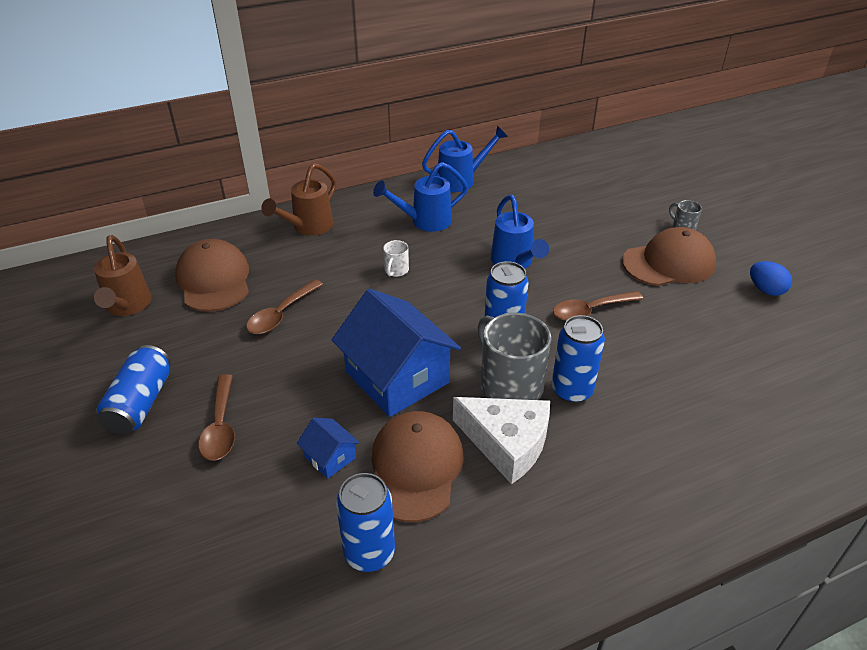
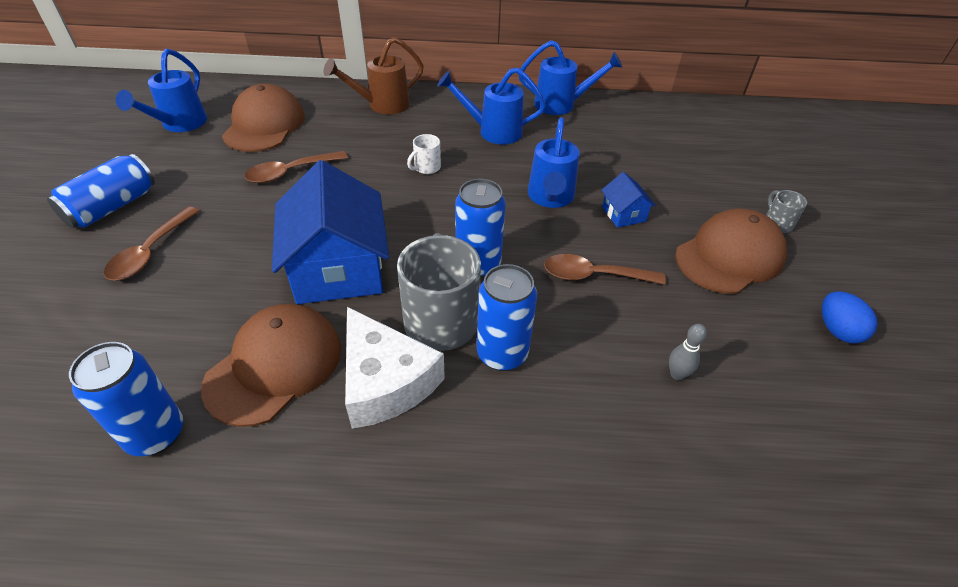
camera: 25 degrees right, 5 degrees up
(127, 306) = (180, 124): brown watering can -> blue watering can
(330, 457) = (210, 320): blue house -> blue house (623, 214)
(669, 263) = (729, 256): brown cap -> brown cap turned 45 degrees counterclockwise
(692, 357) = (677, 374): none -> grey bowling pin

